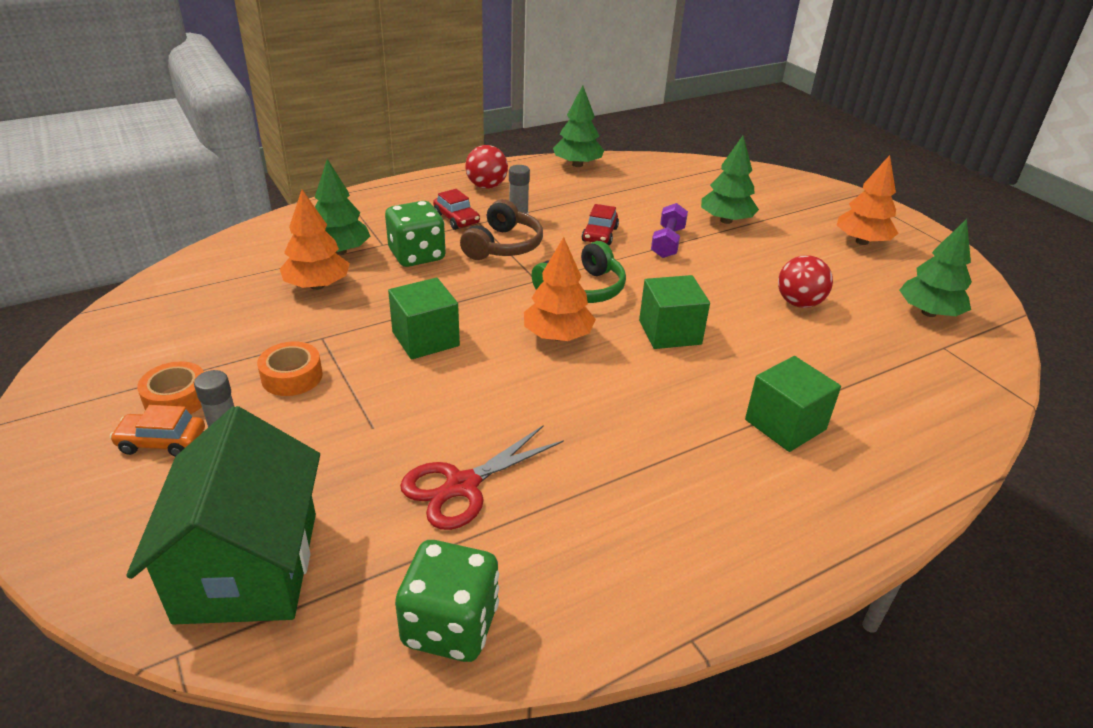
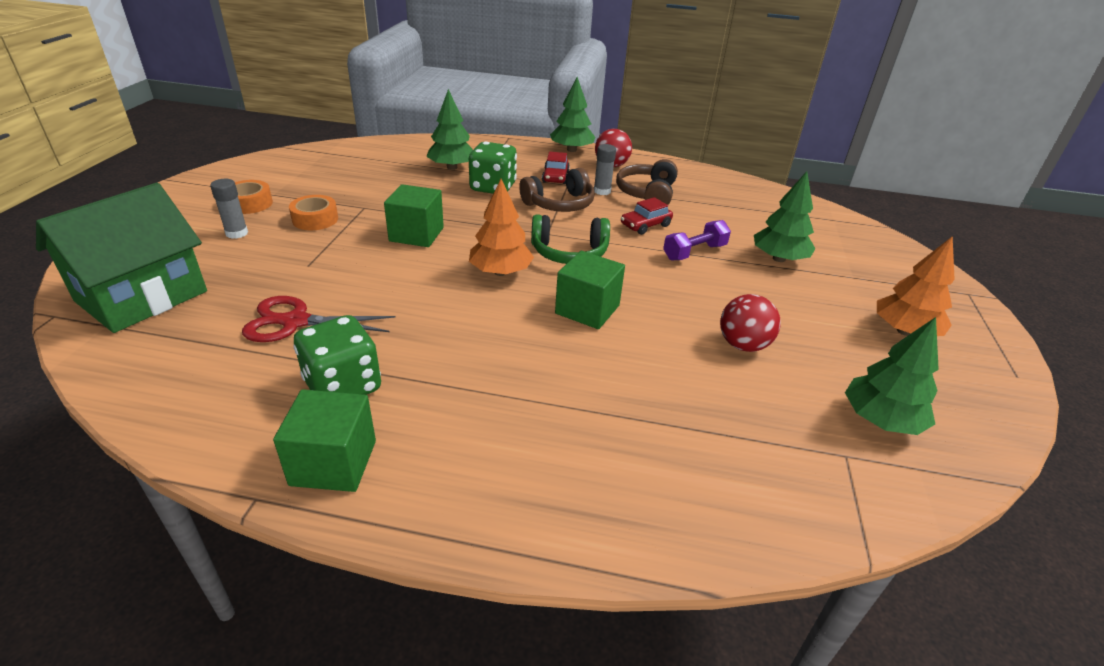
camera: 40 degrees right, 0 degrees up
(162, 442) = (210, 220): orange car -> none
(317, 285) = (408, 180): orange tree -> none
(450, 626) = (162, 387): green dice -> green dice (343, 386)
(557, 203) = (647, 193): none -> brown headphones
(577, 165) = (708, 175): green tree -> green tree (571, 150)
(785, 425) = (569, 418): green cube -> green cube (333, 462)

